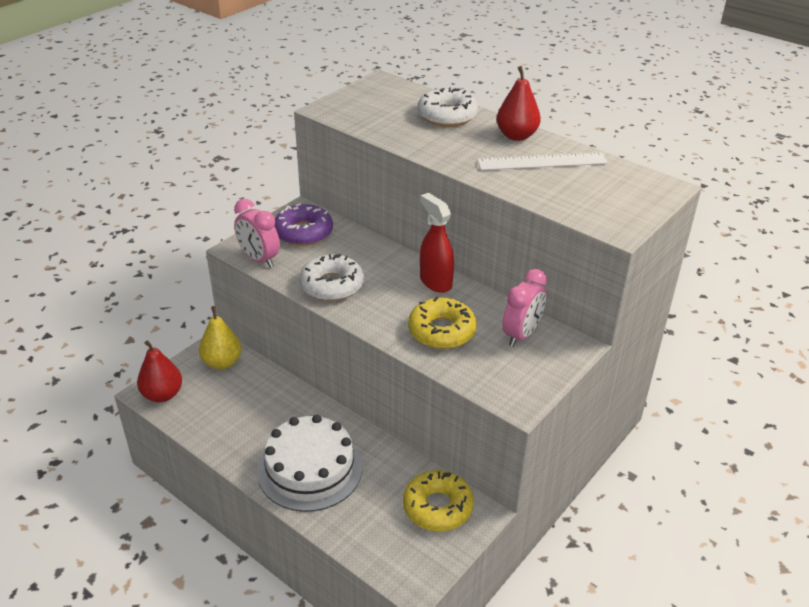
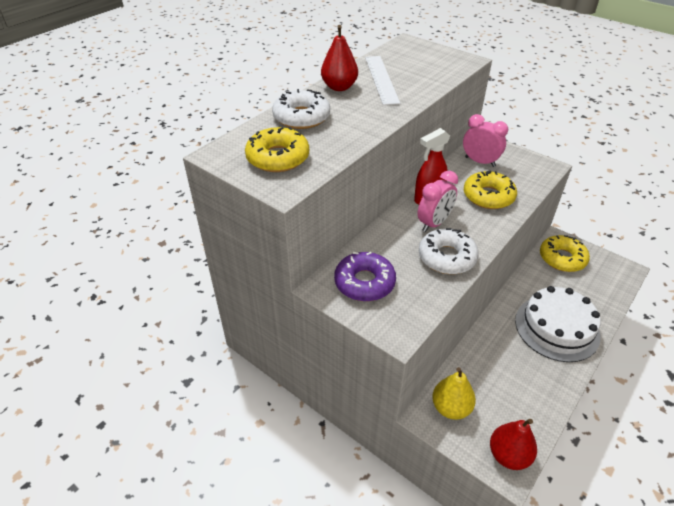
camera: 90 degrees left, 5 degrees up
(259, 259) = (416, 313): pink clock -> pink clock (434, 223)
(373, 106) = (278, 158): none -> yellow donut

